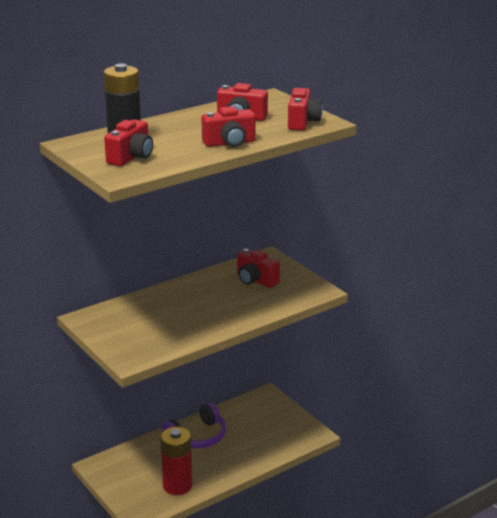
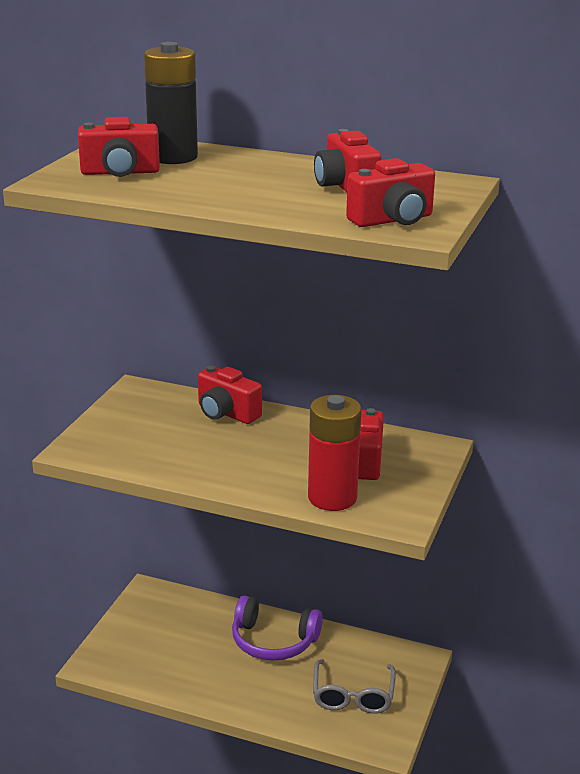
camera: 55 degrees right, 0 degrees up
(177, 485) = (167, 669): red battery -> red battery (332, 498)
(230, 143) = (243, 202): red camera -> red camera (226, 413)
(270, 429) = (353, 696): none -> grey glasses

